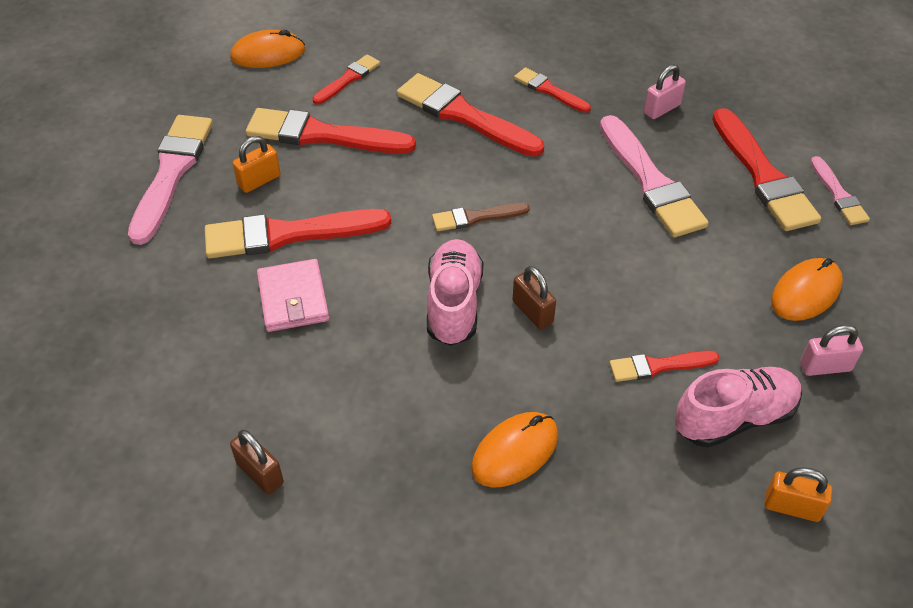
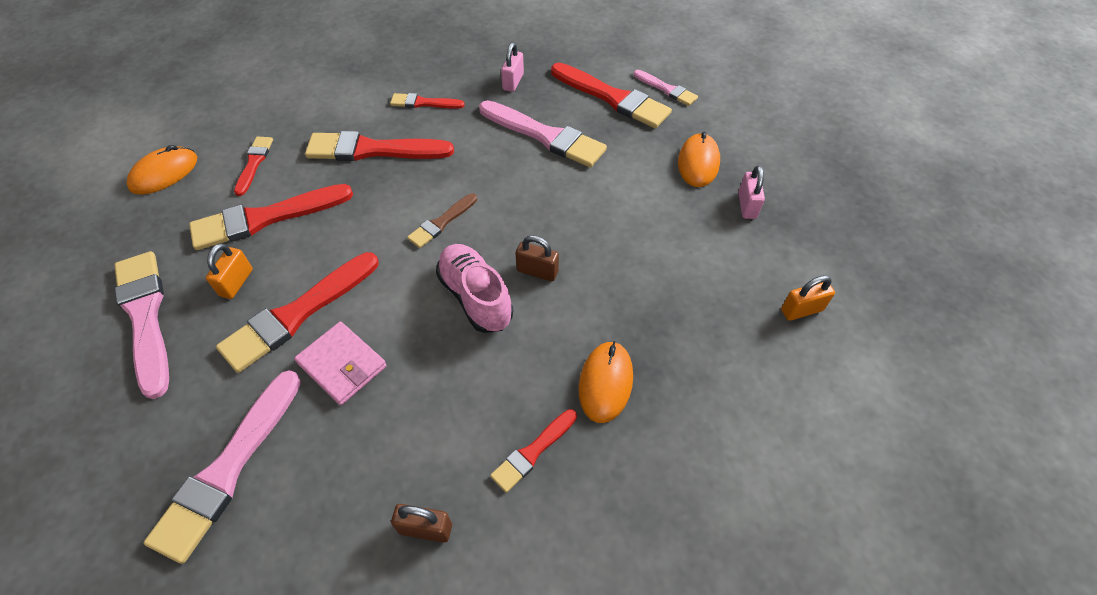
camera: 35 degrees left, 5 degrees up
(148, 331) = (228, 469): none -> pink brush
(658, 366) = (650, 262): red brush -> red brush (533, 452)
(734, 418) = (723, 271): pink shoe -> none
(825, 367) = (747, 205): pink padlock -> pink padlock turned 45 degrees counterclockwise

